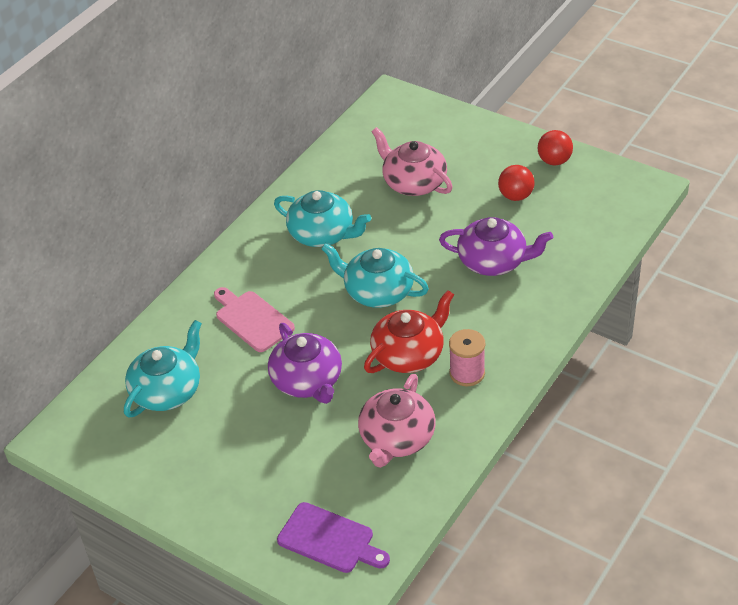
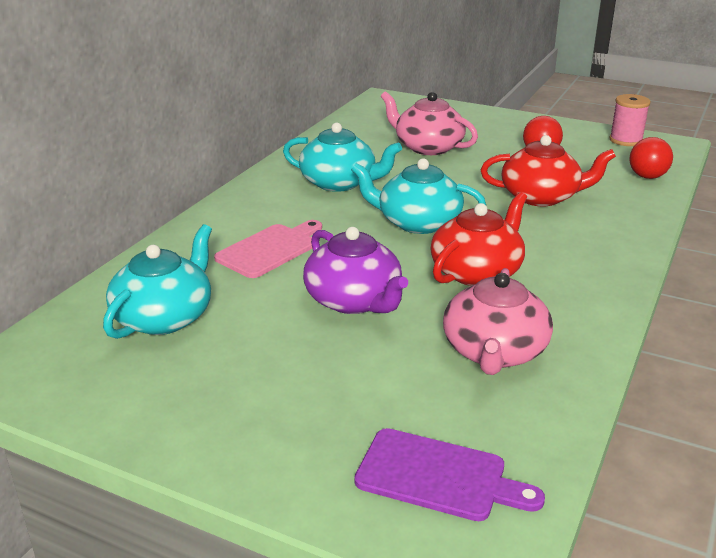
camera: 10 degrees left, 15 degrees down
(252, 319) = (270, 249): pink cutting board -> pink cutting board turned 90 degrees clockwise
(467, 373) = (557, 286): pink spool -> pink spool (626, 140)
(493, 261) = (541, 197): purple teapot -> red teapot
(554, 161) = (567, 131): red ball -> red ball (647, 176)

